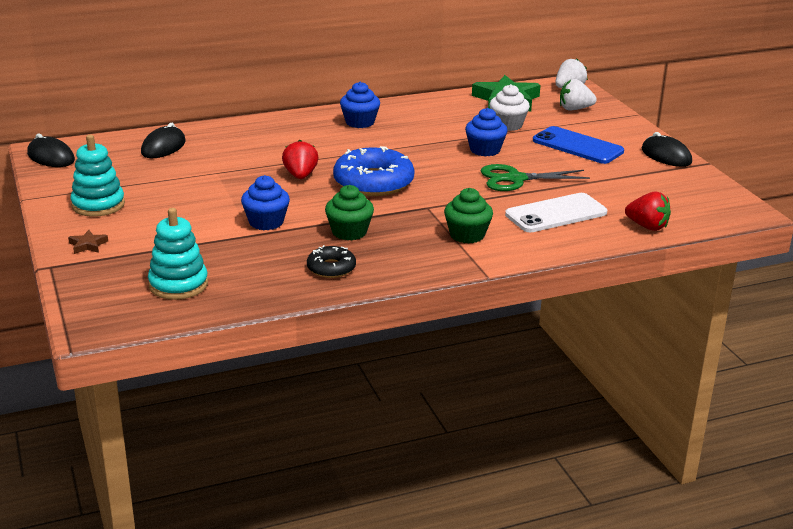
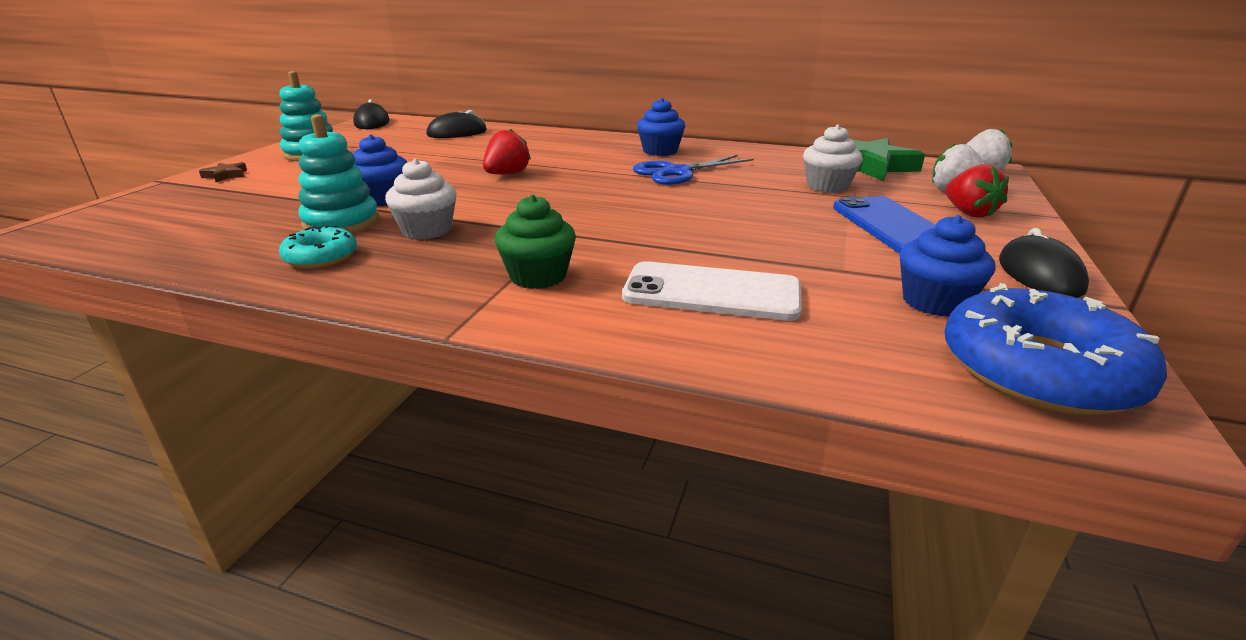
camera: 40 degrees right, 0 degrees up
(178, 285) = (181, 223): turquoise stacking toy -> turquoise stacking toy (341, 223)
(331, 268) = (321, 257): black donut -> turquoise donut
(349, 232) = (427, 230): green cupcake -> white cupcake
(373, 182) = (559, 196): blue donut -> blue donut (1038, 370)
(406, 140) = (677, 172): none -> blue scissors
(485, 150) = (750, 200): blue cupcake -> blue cupcake (934, 302)
(515, 179) = (732, 237): green scissors -> none
(647, 226) = (842, 365): red strawberry -> red strawberry (968, 213)

